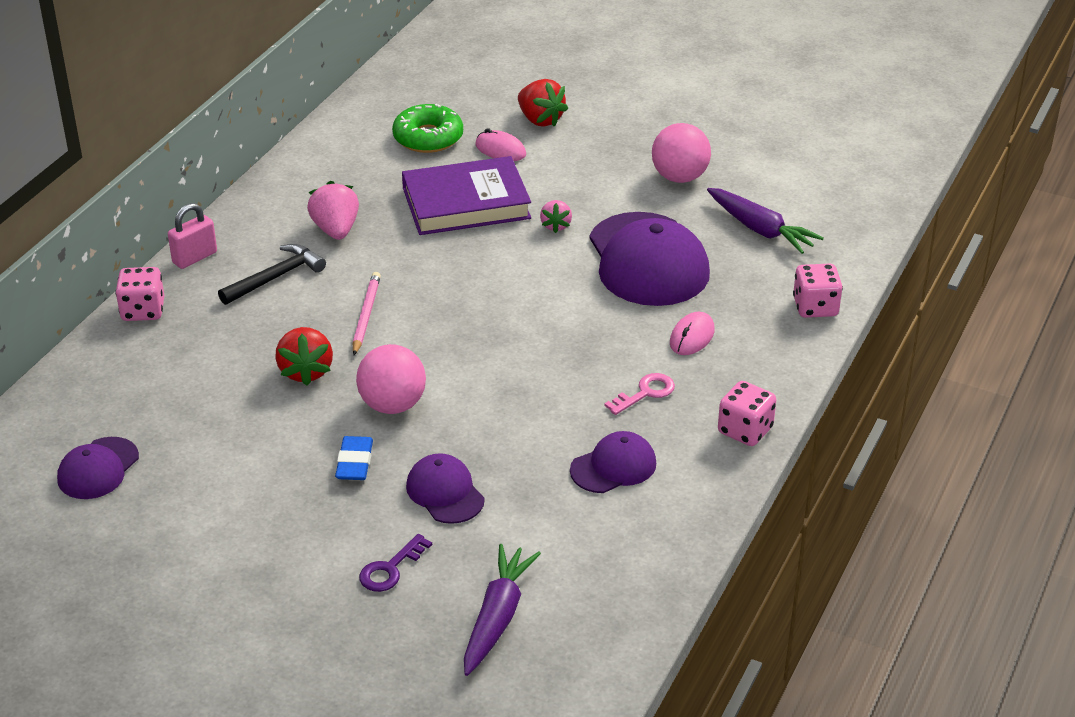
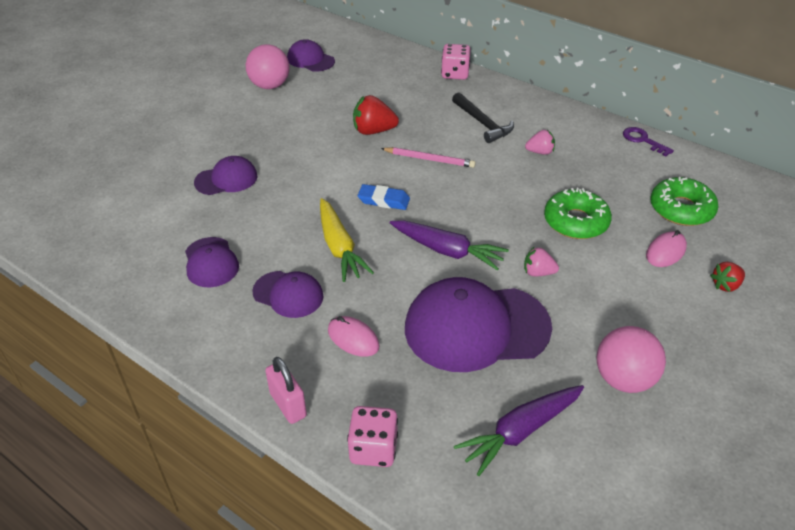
camera: 100 degrees right, 5 degrees up
(195, 258) = (511, 93): pink padlock -> pink padlock (288, 405)
(336, 230) = (540, 152): pink strawberry -> pink strawberry, size x0.62
(354, 462) = (273, 145): blue eraser -> blue eraser (383, 200)
(390, 569) = (171, 152): purple key -> purple key (643, 140)
(392, 405) = (324, 164): pink ball -> pink ball (270, 86)
(466, 203) = (576, 222): purple book -> green donut
(497, 617) = (102, 190): purple carrot -> purple carrot (447, 251)
(540, 120) = (725, 285): red strawberry -> red strawberry, size x0.62
(555, 367) = (339, 247): none -> yellow carrot
(645, 393) = (288, 294): pink key -> purple cap
(745, 430) = (215, 350): pink dice -> none

